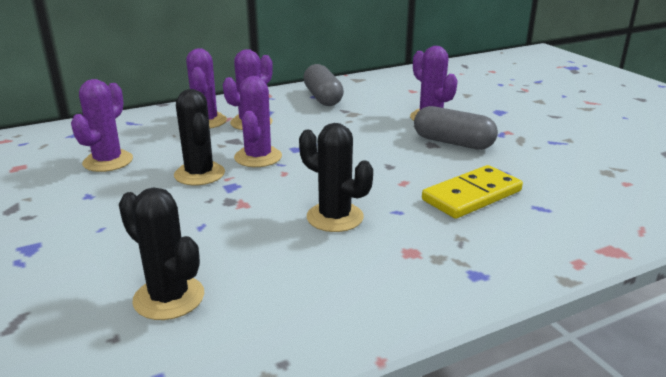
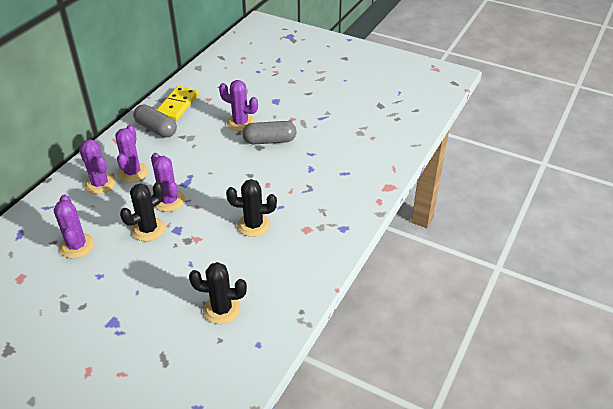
camera: 35 degrees left, 15 degrees up
(199, 174) = (148, 229): black cactus -> black cactus turned 75 degrees counterclockwise
(471, 195) = (308, 179): yellow domino -> yellow domino (177, 105)

